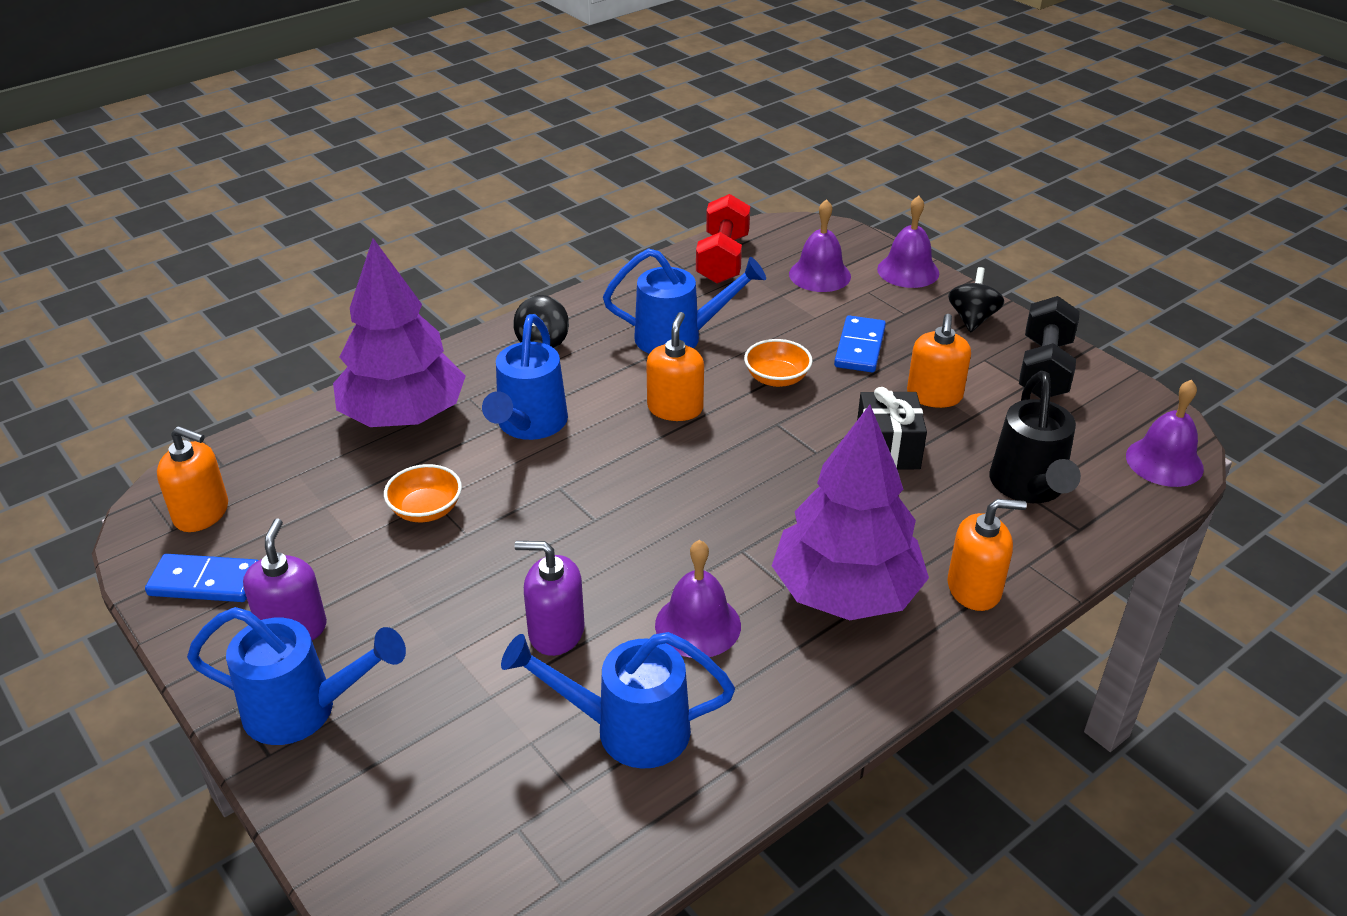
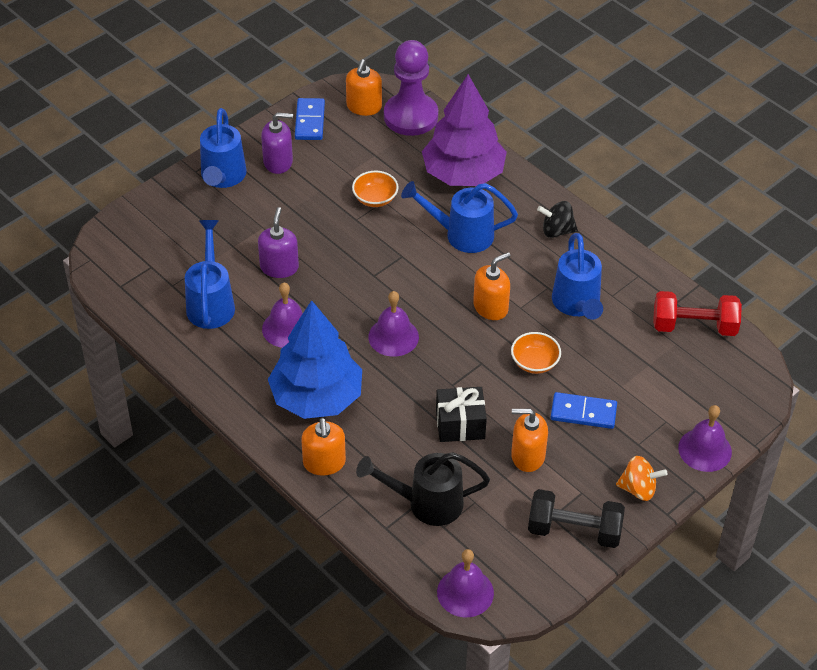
camera: 85 degrees right, 10 degrees up
(252, 462) = (411, 116): none -> purple pawn
(675, 408) = (490, 307): orange soap dispenser -> orange soap dispenser turned 45 degrees counterclockwise
(819, 275) = (684, 389): purple bell -> purple bell (393, 336)
(846, 593) = (316, 397): purple tree -> blue tree
(972, 319) = (638, 489): black spinning top -> orange spinning top

